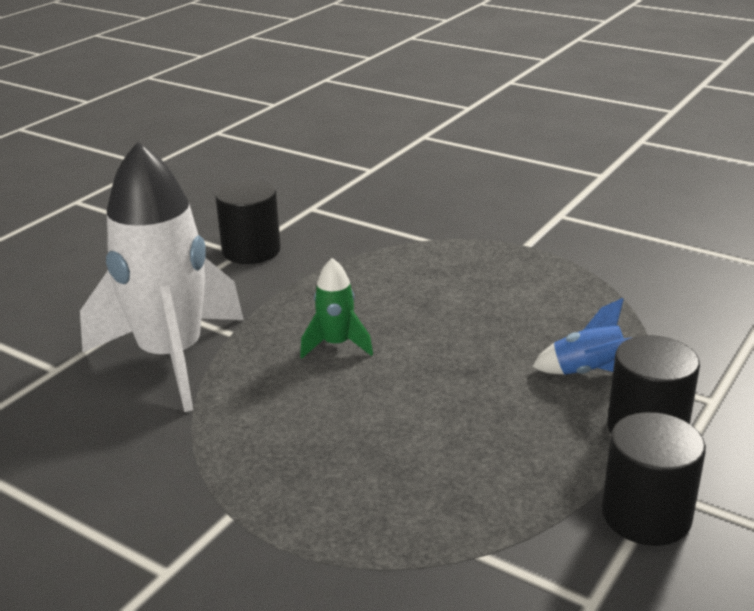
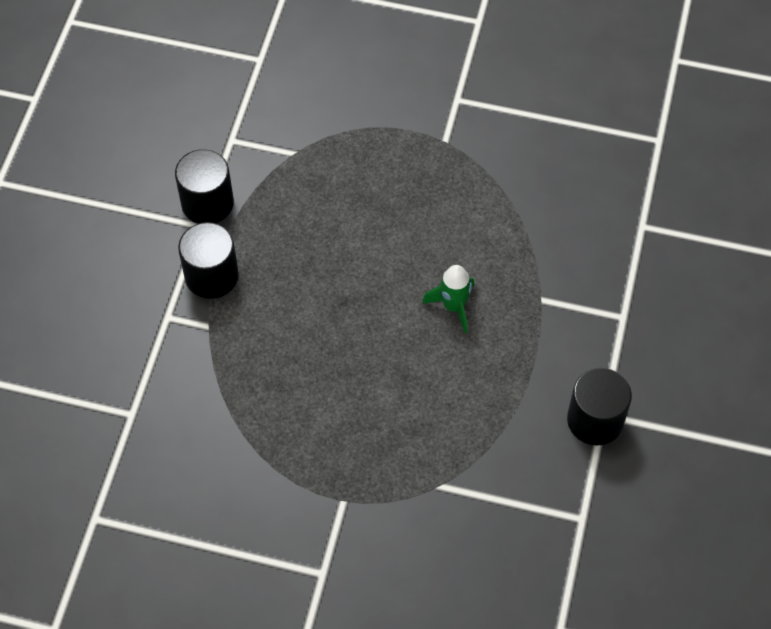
camera: 160 degrees right, 30 degrees up
(171, 357) = (567, 259): white rocket -> none
(588, 372) = (258, 324): blue rocket -> none

